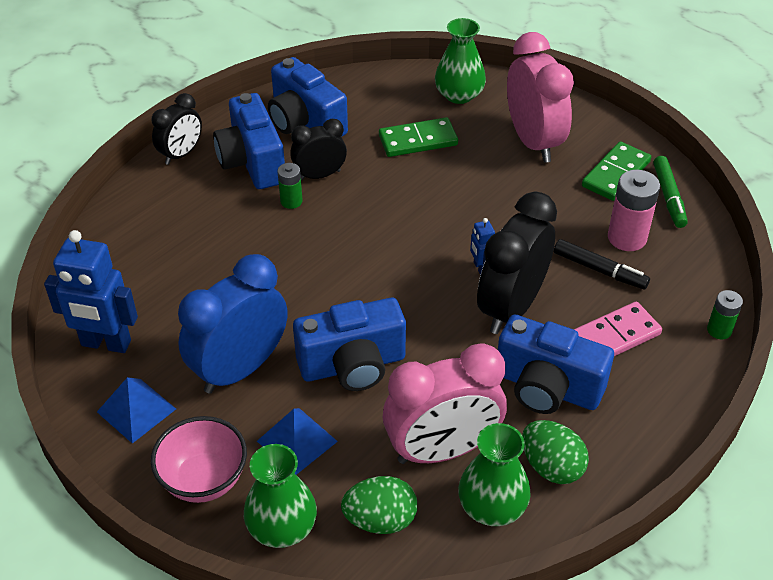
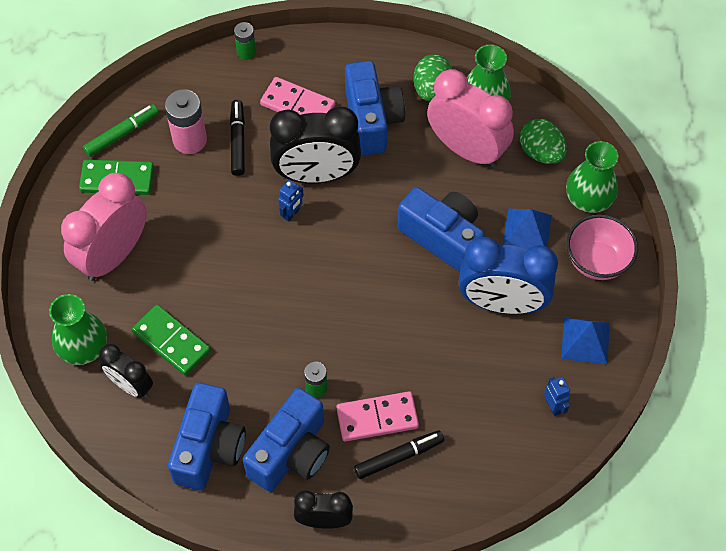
camera: 125 degrees left, 15 degrees up
(106, 344) = (553, 406): blue robot -> blue robot, size x0.47
(180, 219) = (398, 457): none -> black marker
(226, 223) = (377, 418): none -> pink domino
(319, 175) = (270, 388): black clock -> black clock (131, 385)

